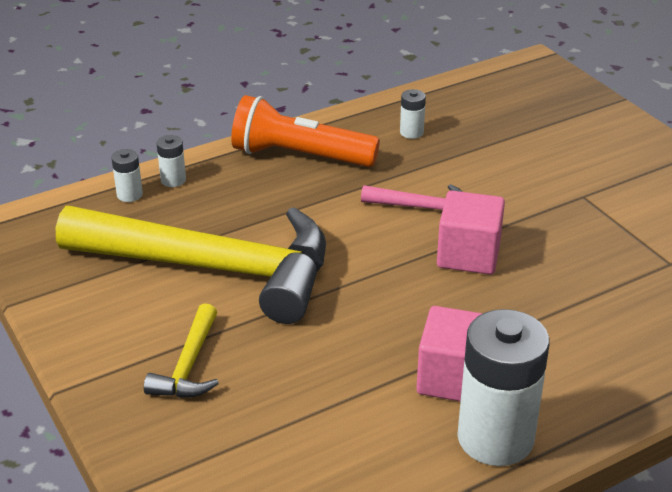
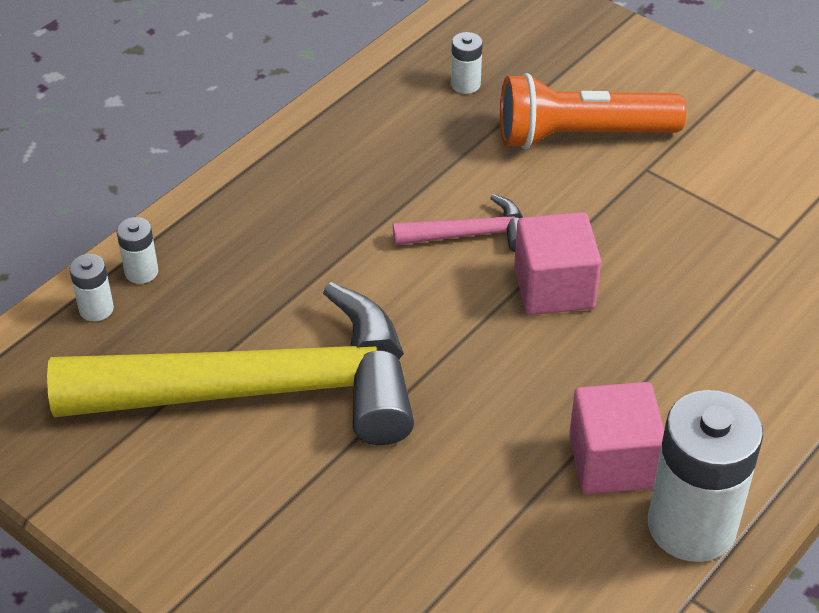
camera: 20 degrees left, 10 degrees up
(188, 366) = (302, 536): yellow hammer -> none
(300, 156) = (285, 194): orange flashlight -> orange flashlight (581, 135)
(411, 132) = (405, 124): white battery -> white battery (465, 84)

